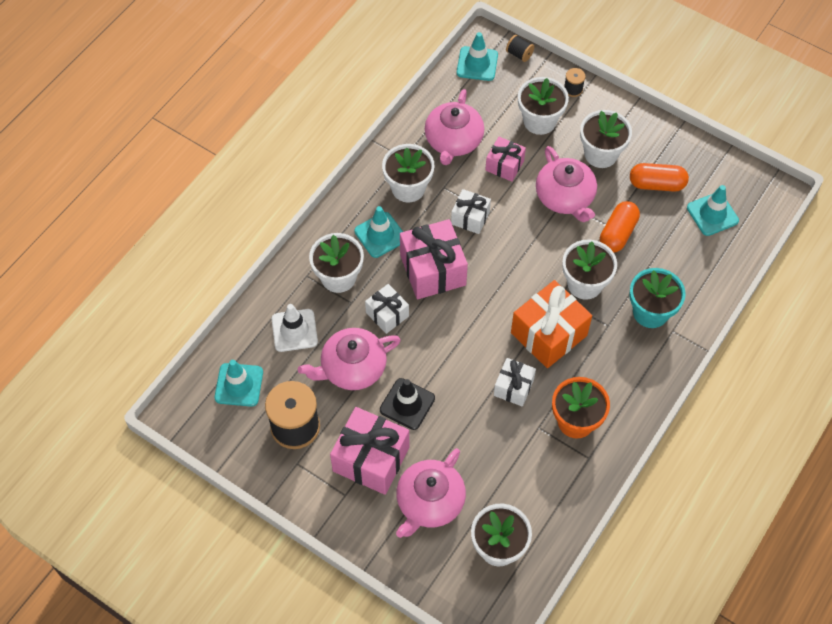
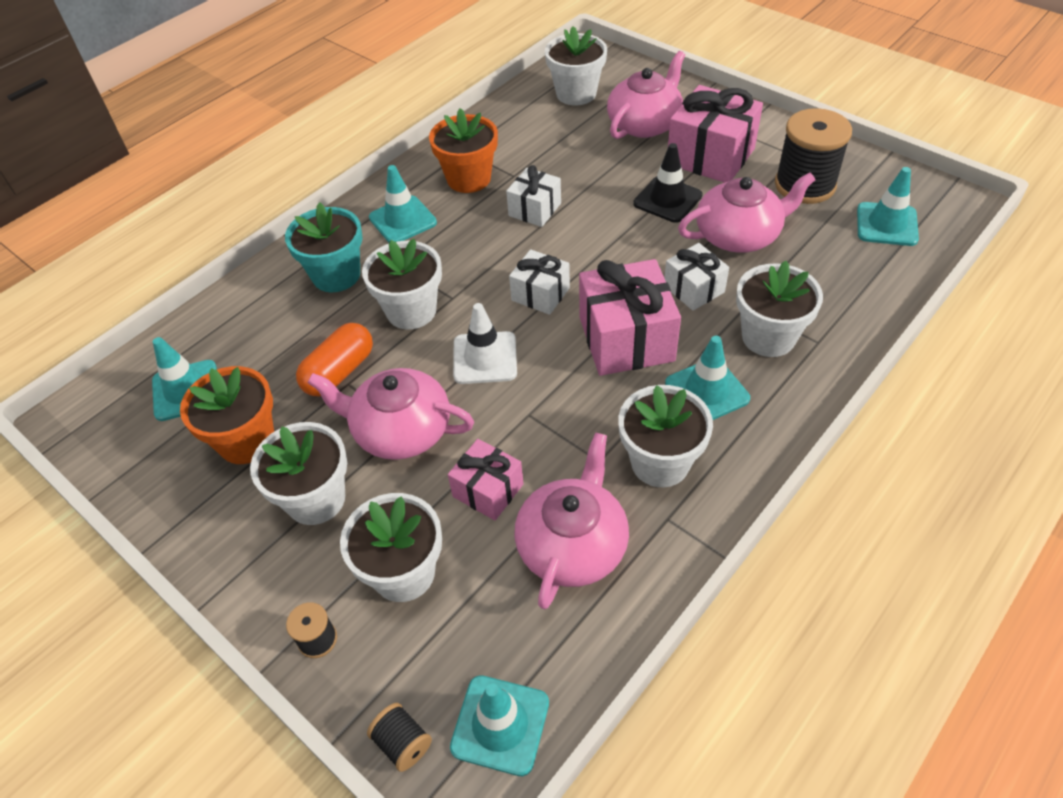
camera: 170 degrees left, 10 degrees down
(294, 330) = (824, 277): white traffic cone -> white traffic cone (485, 358)
(470, 218) = (560, 408): white gift -> white gift (540, 294)
(549, 334) = (477, 258): orange gift -> none
(565, 197) = (400, 430): pink teapot -> pink teapot turned 60 degrees counterclockwise
(618, 370) = (403, 220): none -> turquoise traffic cone
(656, 184) = (246, 441): orange capsule -> orange flower pot

